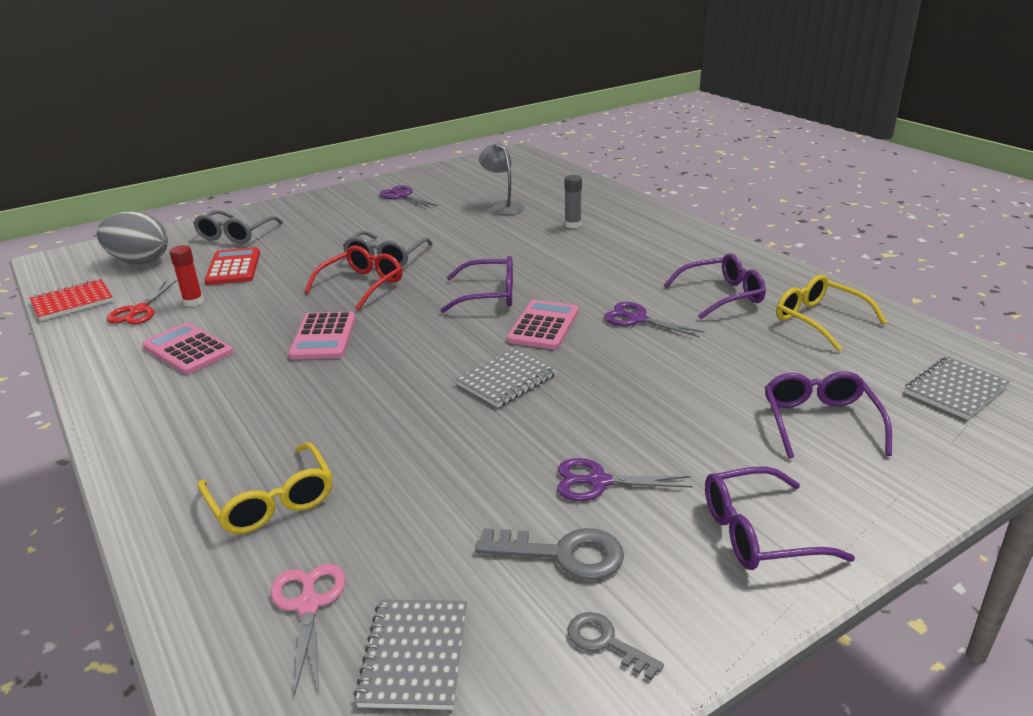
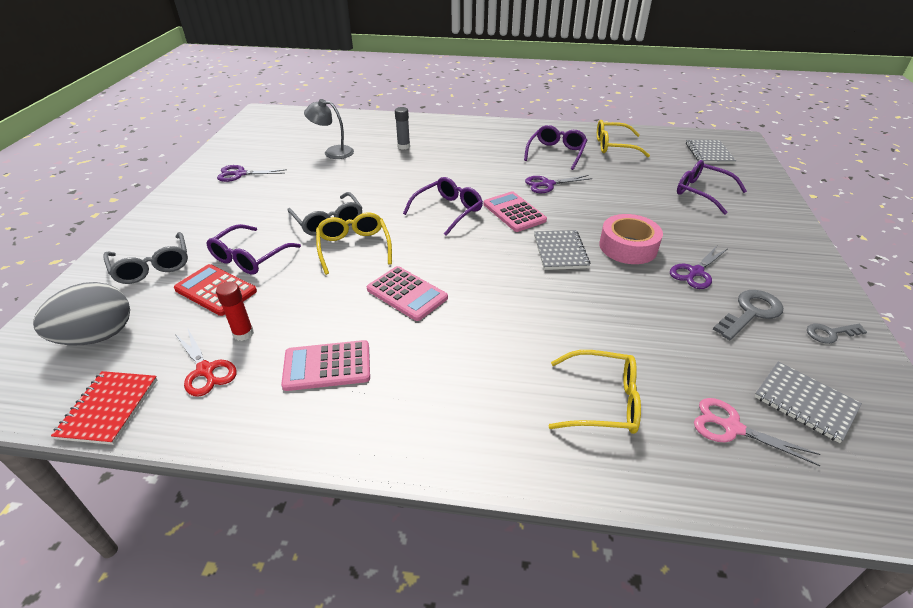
camera: 50 degrees left, 10 degrees up
(362, 285) = (354, 247): red glasses -> yellow glasses
(583, 416) = (628, 247): none -> pink tape
(758, 533) = (775, 252): purple glasses -> purple glasses (249, 258)

